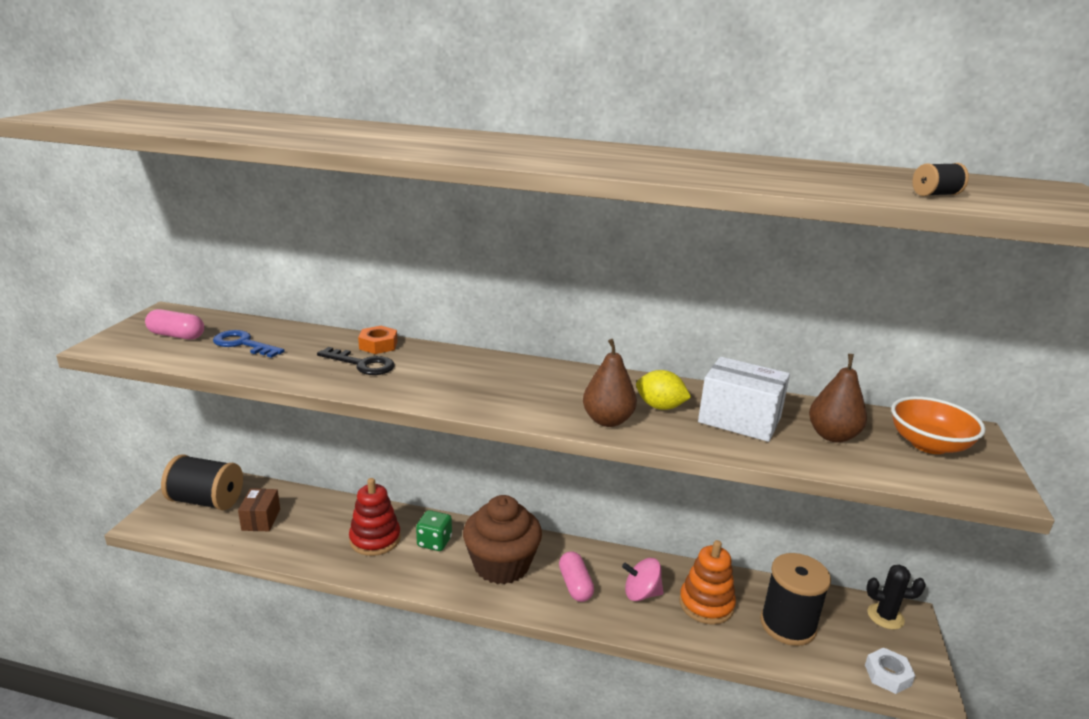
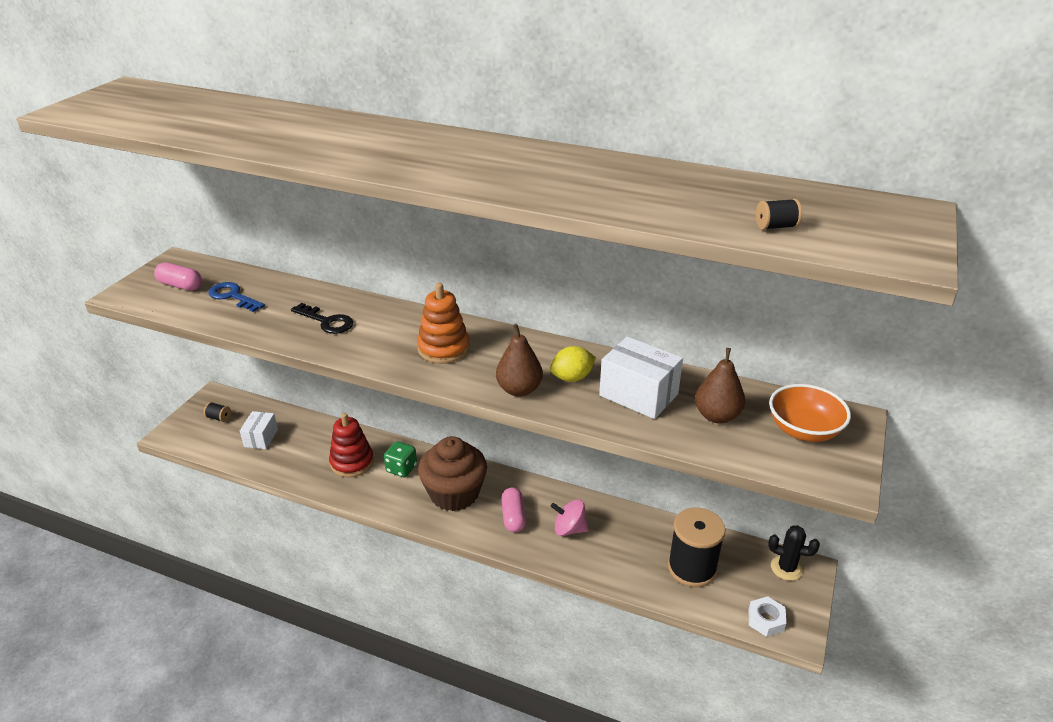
camera: 10 degrees right, 10 degrees up
(206, 501) = (219, 418): black spool -> black spool, size x0.40
(261, 519) = (261, 438): brown box -> white box
(378, 345) = (345, 301): orange nut -> none
(660, 407) = (572, 378): yellow lemon -> yellow lemon turned 60 degrees counterclockwise
(706, 604) = (624, 543): orange stacking toy -> orange stacking toy (443, 349)

